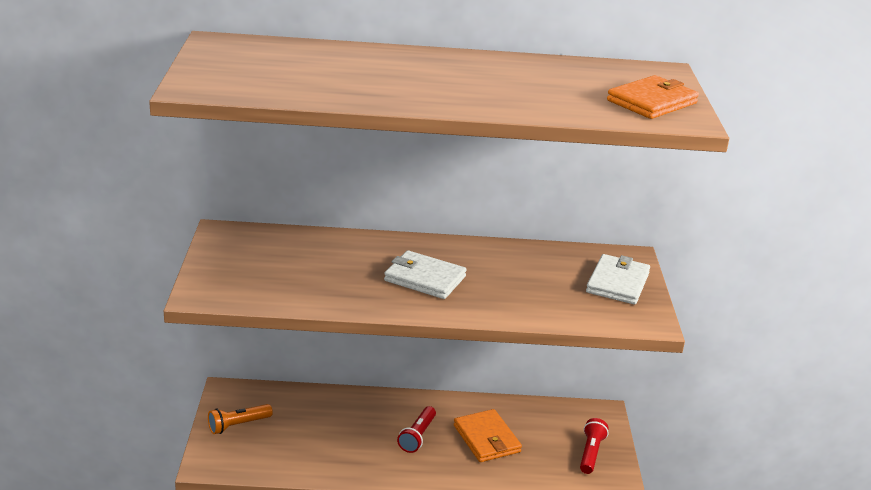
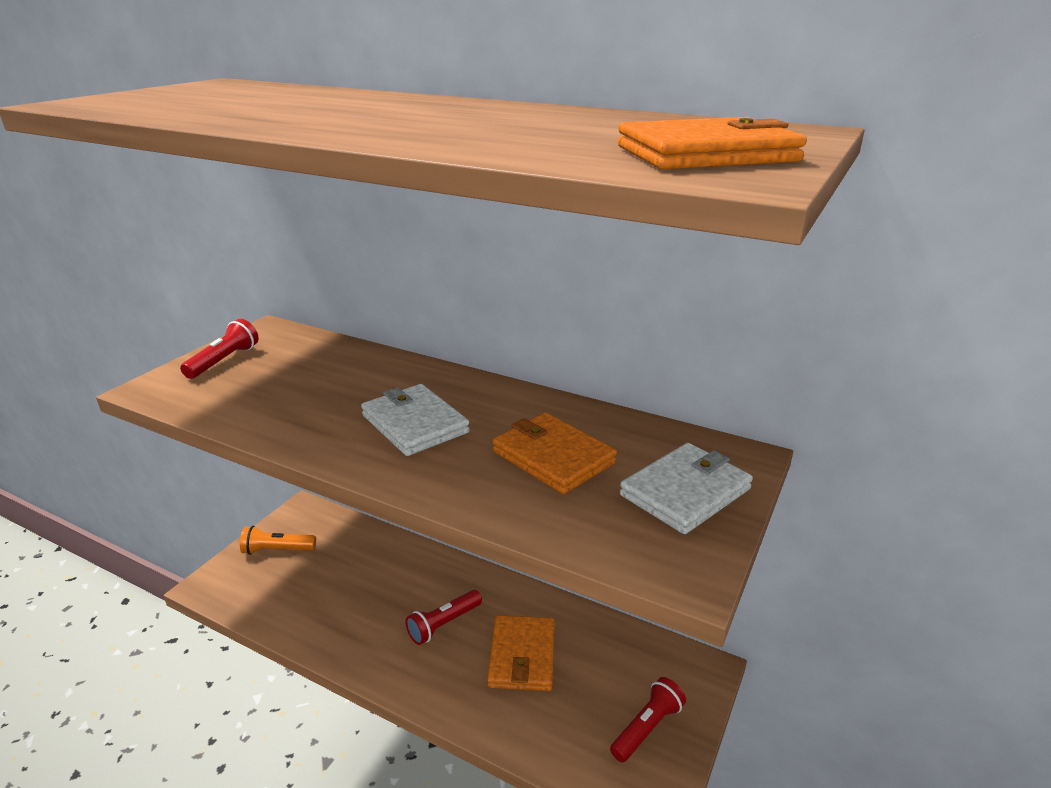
camera: 30 degrees right, 0 degrees up
(225, 263) = (224, 361): none -> red flashlight
(530, 280) = (553, 457): none -> orange wallet

